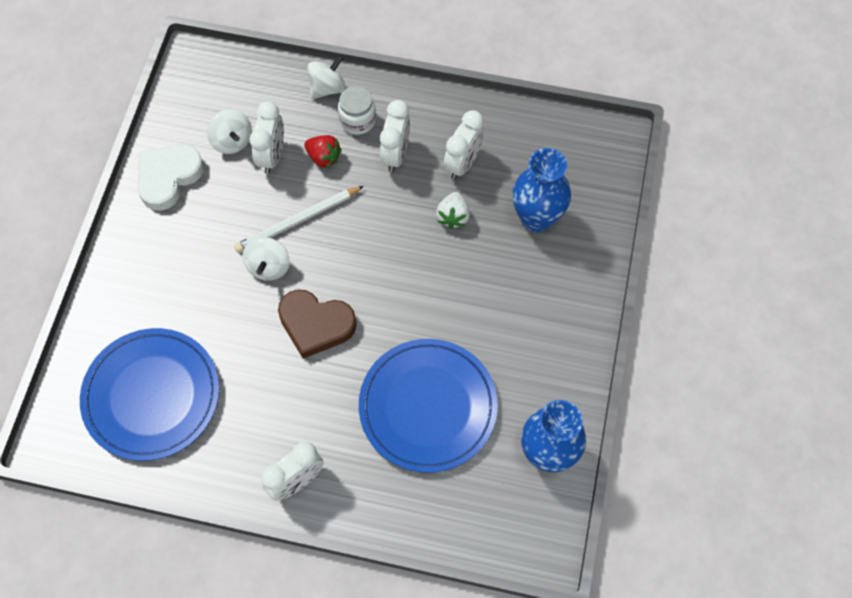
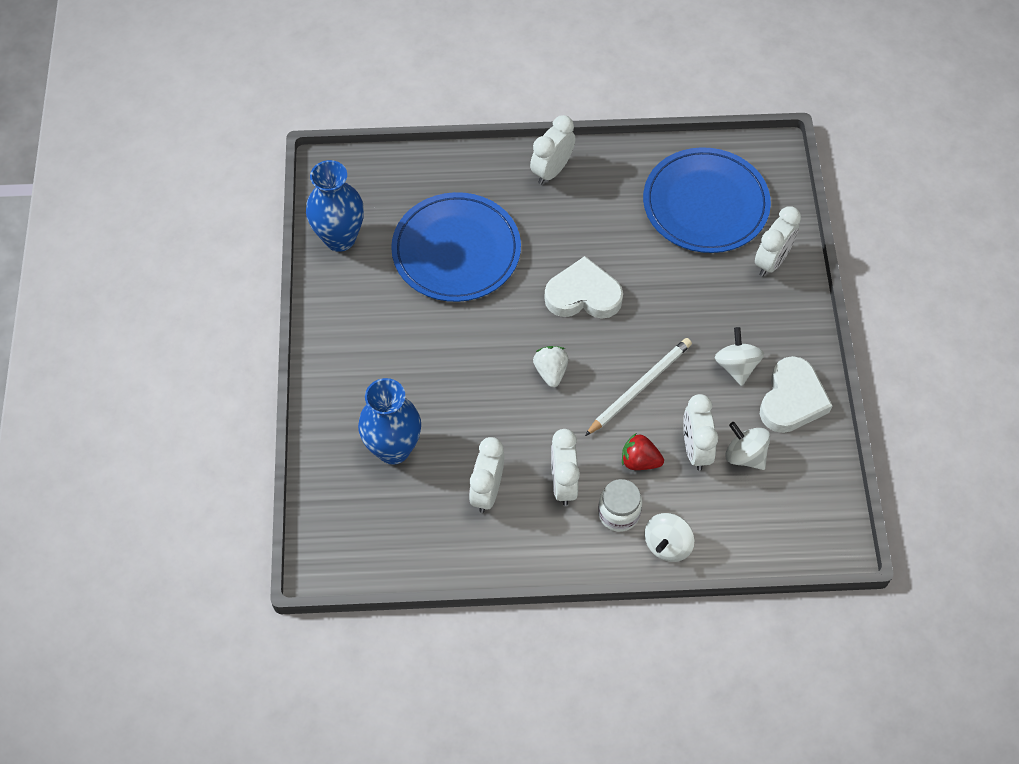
camera: 165 degrees right, 5 degrees down
(117, 314) = (772, 261): none -> white clock
(269, 266) = (650, 336): white spinning top -> white spinning top (736, 366)
(316, 324) = (583, 295): brown heart -> white heart
(453, 216) = (482, 430): white strawberry -> white strawberry (551, 372)

